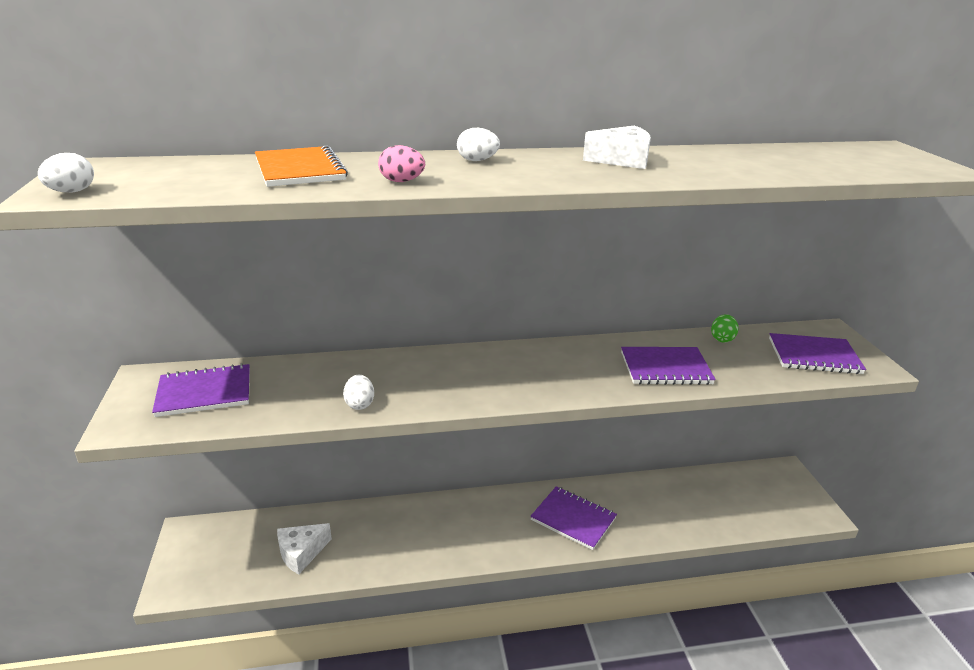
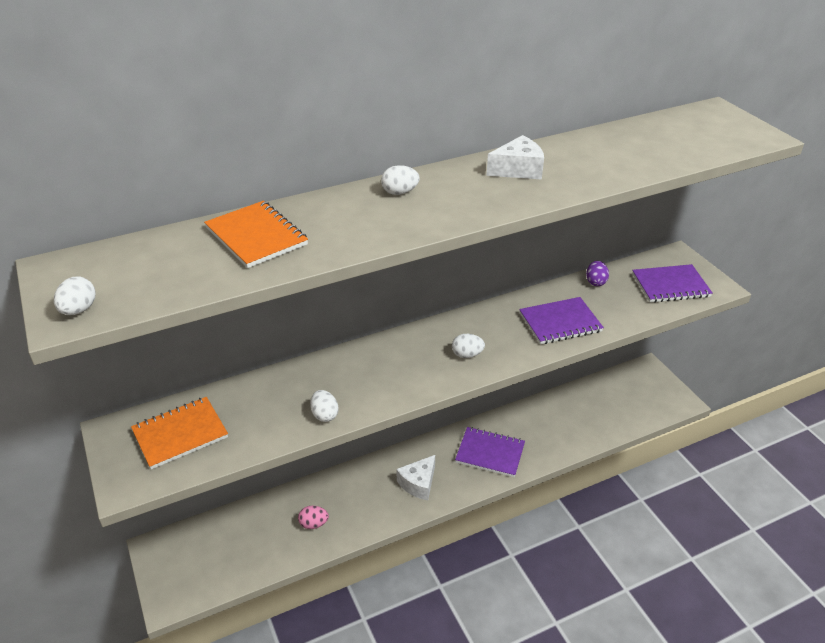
camera: 15 degrees left, 10 degrees up
(204, 393) = (180, 434): purple notebook -> orange notebook
(301, 553) = (270, 541): white cheese -> white cheese (418, 483)
(402, 181) = (355, 237): pink egg -> pink egg (313, 524)
(544, 379) = (467, 355): none -> white egg
(722, 339) = (595, 282): green egg -> purple egg

